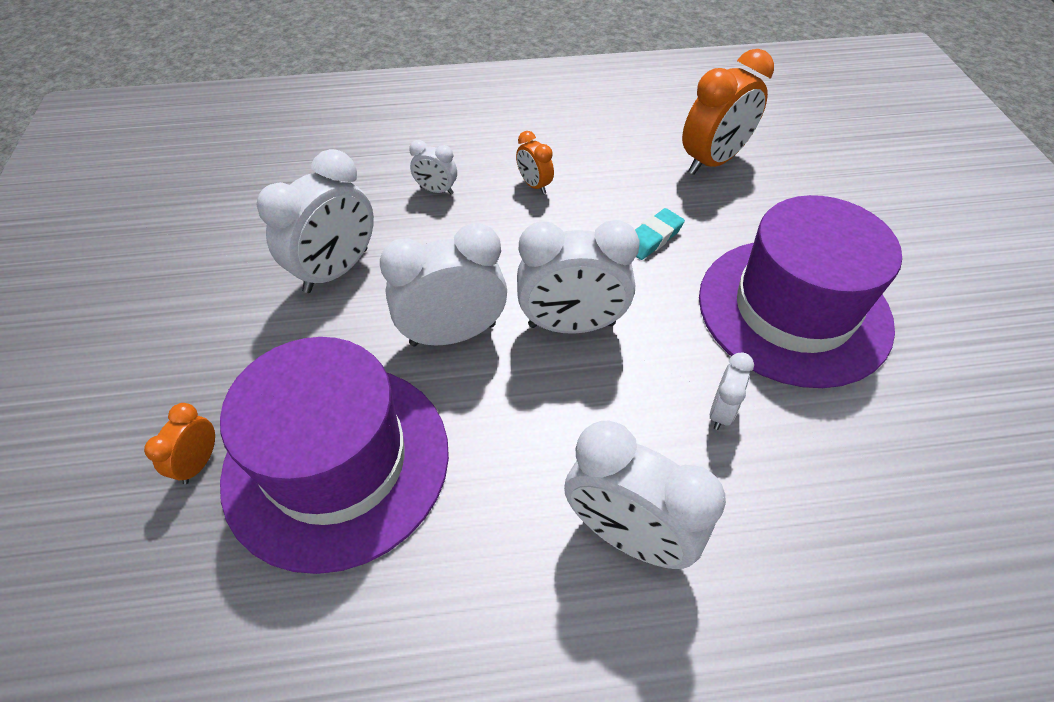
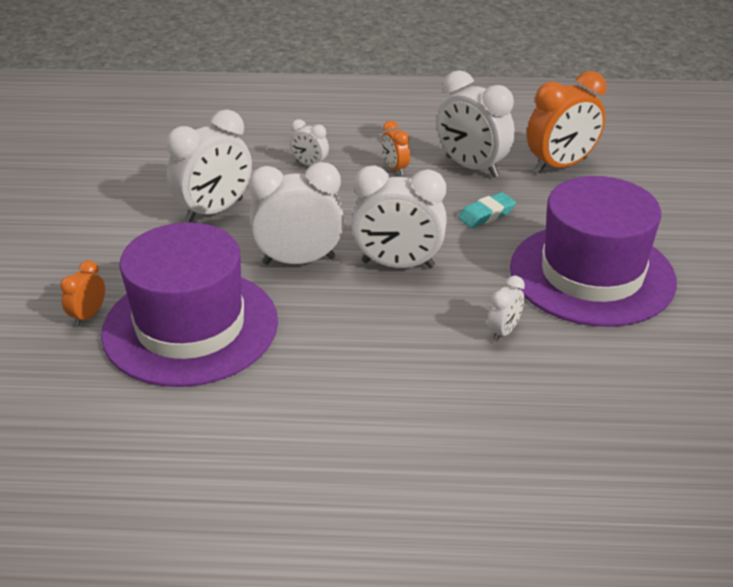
camera: 10 degrees right, 15 degrees down
(627, 534) = (401, 393): white clock -> white clock (472, 167)

